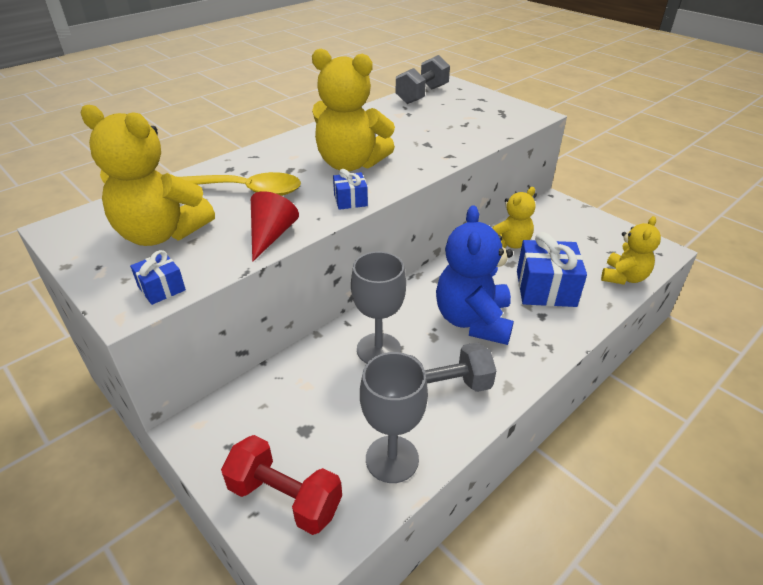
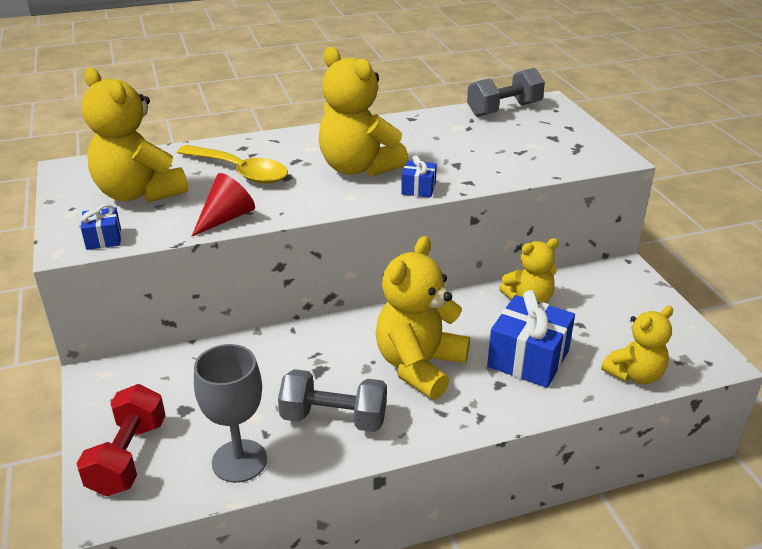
camera: 25 degrees right, 5 degrees down
(285, 498) = (128, 457): red dumbbell -> red dumbbell turned 45 degrees clockwise
(350, 200) = (325, 203): blue gift -> blue gift (418, 189)
(378, 349) = (303, 363): grey goblet -> none
(473, 320) = (419, 366): blue teddy bear -> yellow teddy bear

